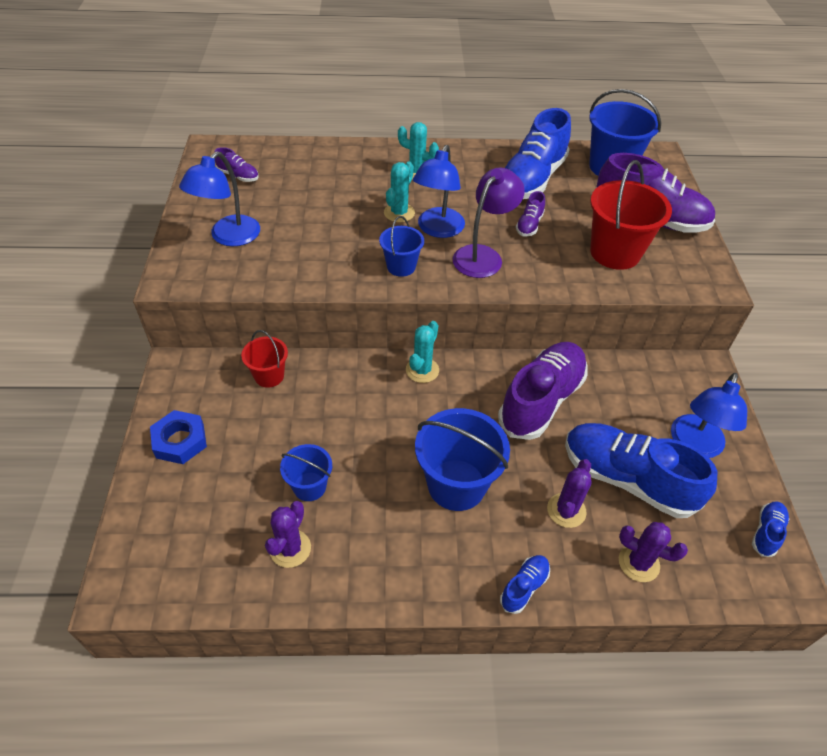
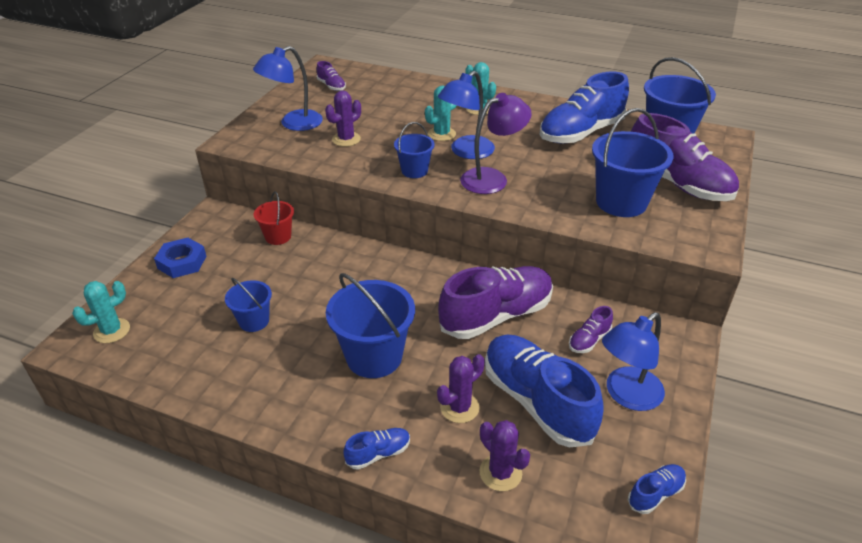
camera: 25 degrees right, 10 degrees down
(290, 548) = (208, 359): purple cactus -> purple cactus (346, 139)
(422, 370) = (404, 265): turquoise cactus -> turquoise cactus (112, 331)
(529, 225) = (552, 165): purple shoe -> purple shoe (589, 340)
(615, 252) = (621, 202): red bucket -> blue bucket

